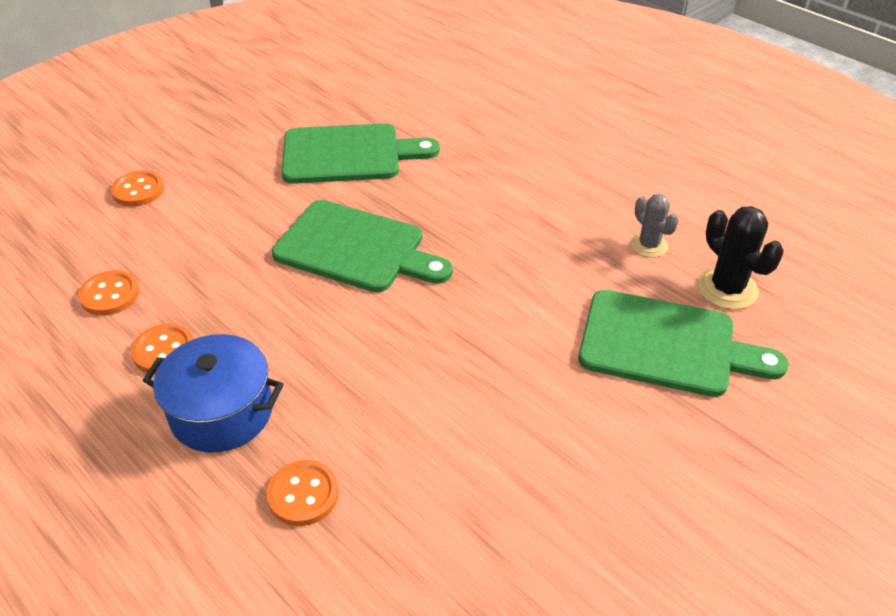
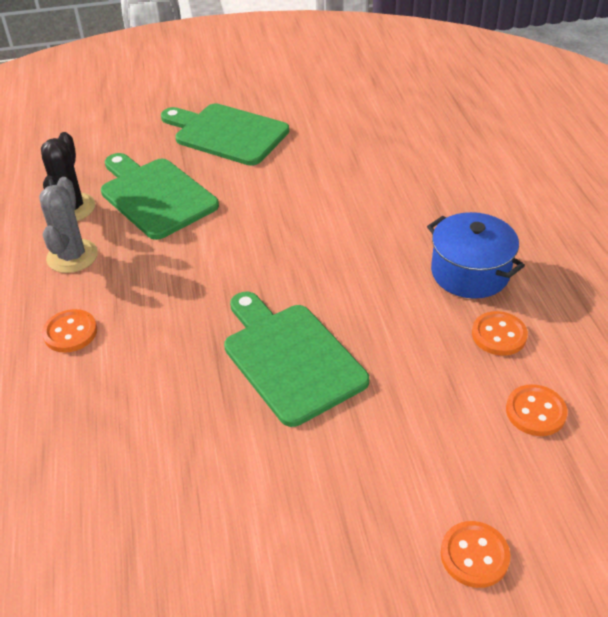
camera: 145 degrees left, 0 degrees up
(303, 494) = (439, 210): orange button -> orange button (70, 332)
(348, 154) = (205, 487): green cutting board -> green cutting board (227, 133)
(649, 245) = (72, 256): grey cactus -> grey cactus, size x1.53

